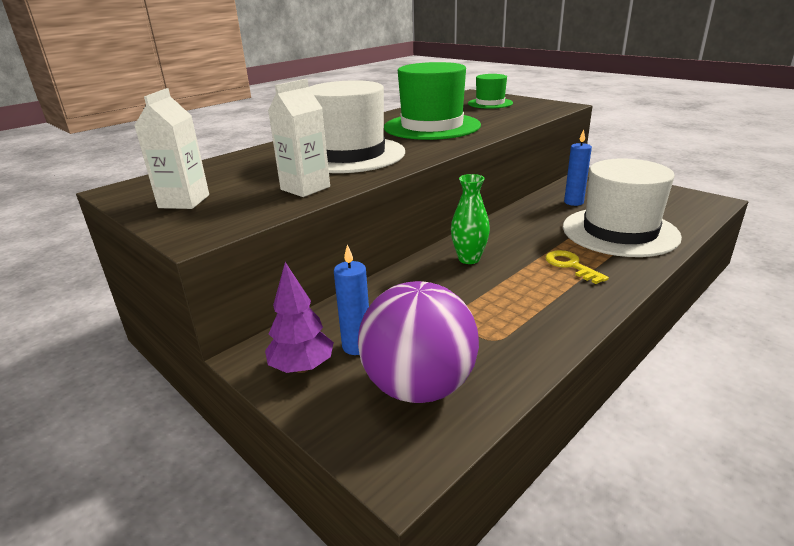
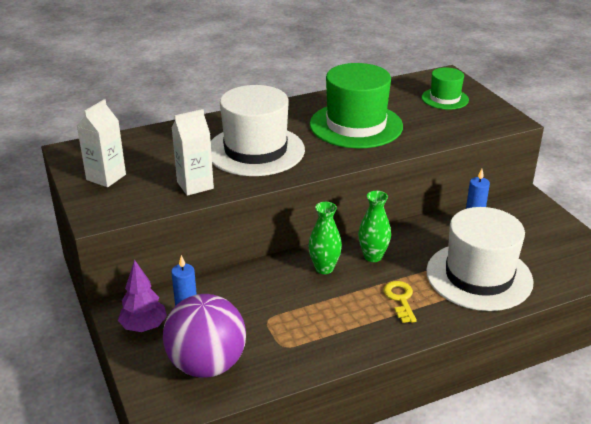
camera: 20 degrees right, 5 degrees up
(507, 239) = (373, 256): none -> green vase

